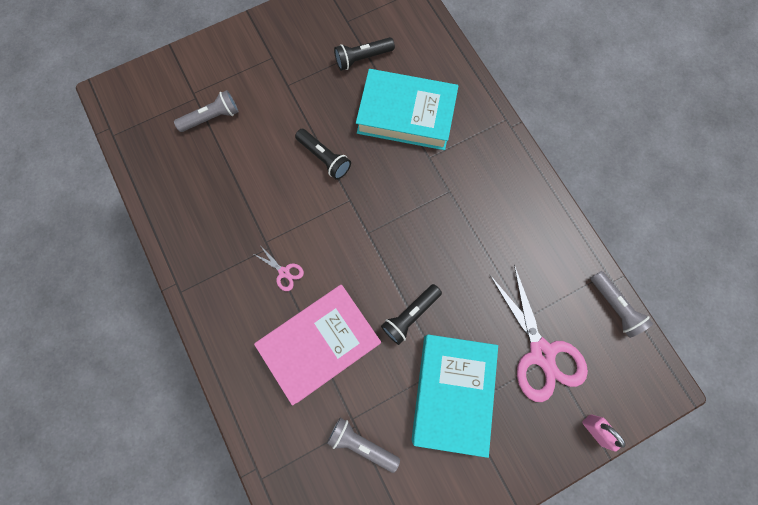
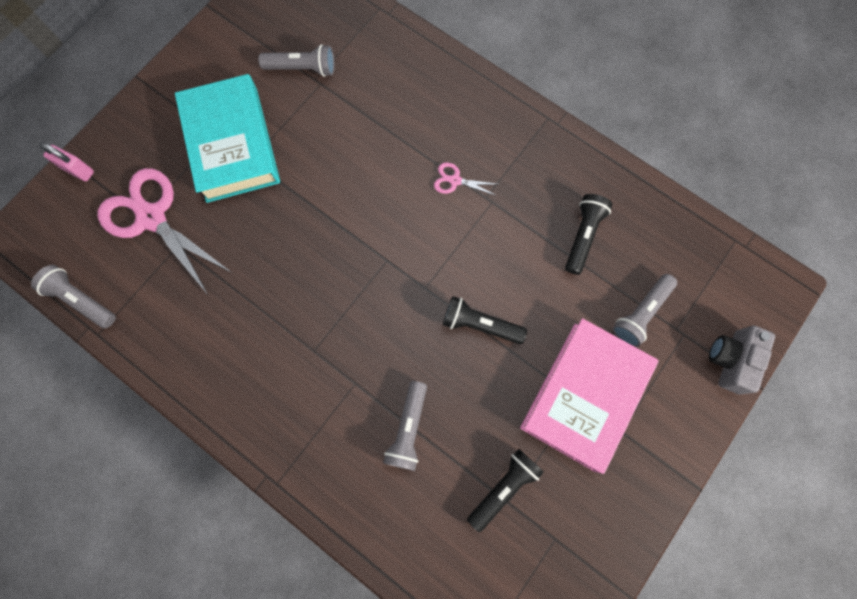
camera: 155 degrees right, 0 degrees up
(175, 66) = (730, 360): none -> grey camera
(320, 343) = (382, 132): pink book -> pink book (584, 395)
(406, 115) = (408, 429): turquoise book -> grey flashlight
(410, 315) = (303, 195): black flashlight -> black flashlight (583, 236)

